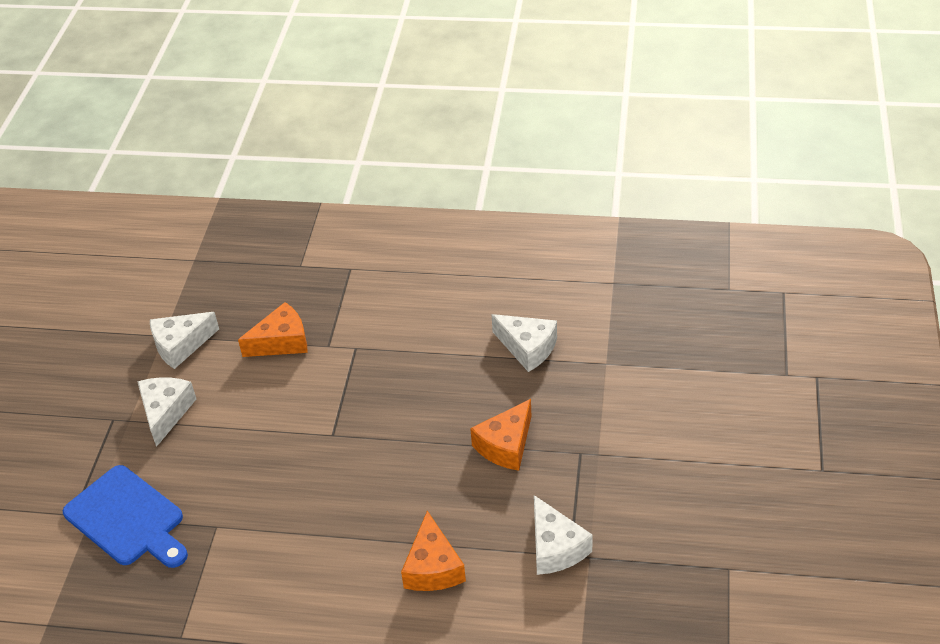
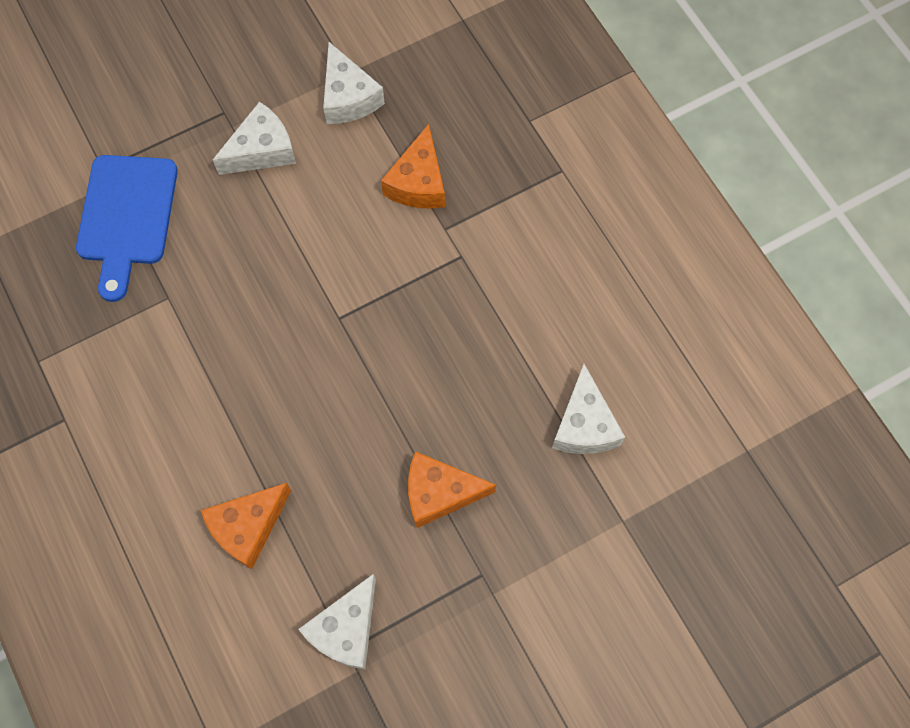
camera: 50 degrees right, 25 degrees up
(181, 345) = (348, 97): white cheese -> white cheese turned 135 degrees counterclockwise
(281, 342) = (418, 182): orange cheese -> orange cheese turned 75 degrees clockwise

